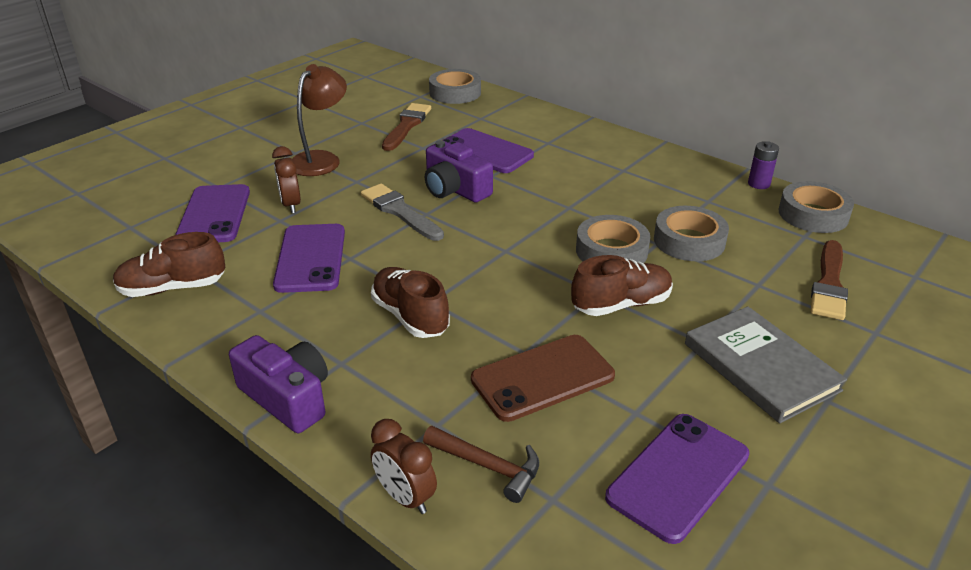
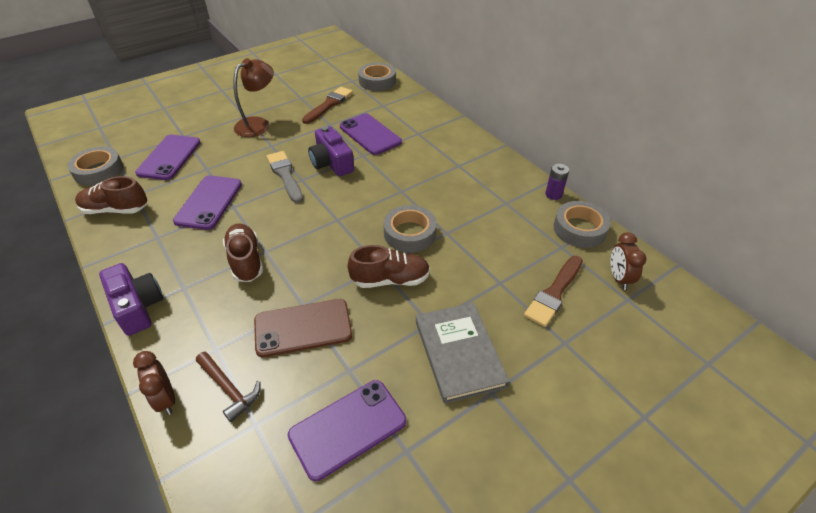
camera: 15 degrees right, 10 degrees up
(291, 205) = (219, 158): brown clock -> brown clock (619, 278)
(689, 241) = (470, 235): grey tape -> grey tape (98, 171)

